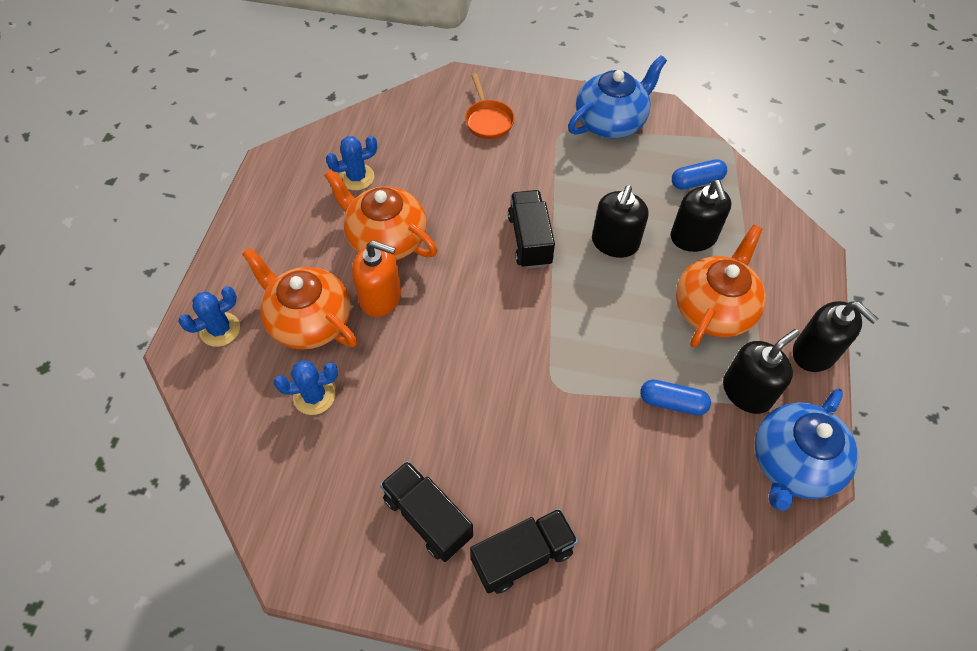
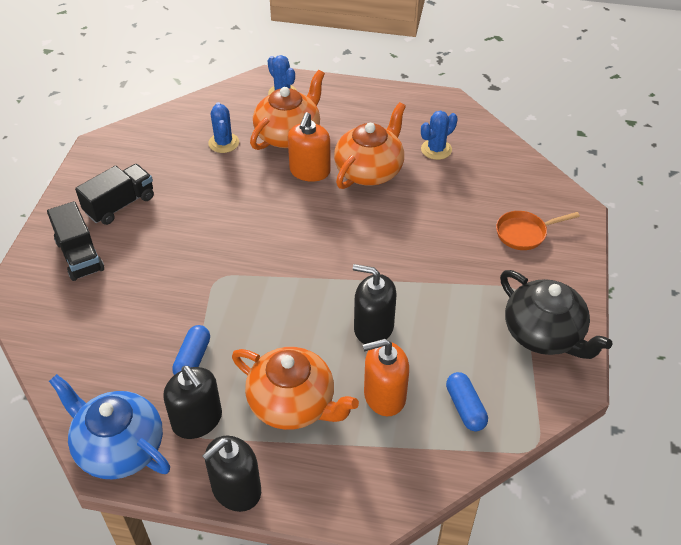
camera: 90 degrees right, 10 degrees down
(357, 177) = (436, 149): blue cactus -> blue cactus turned 75 degrees clockwise
(530, 240) = (373, 263): black truck -> none
(611, 122) = (544, 334): blue teapot -> black teapot
(693, 237) = (384, 396): black soap dispenser -> orange soap dispenser

